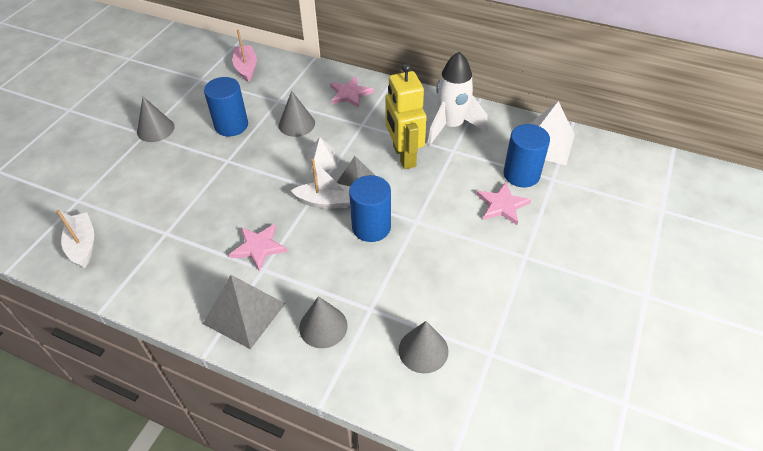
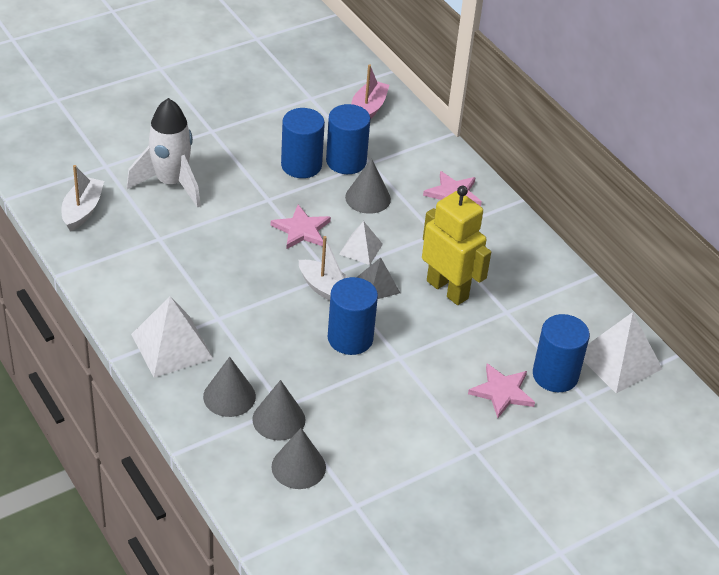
camera: 30 degrees right, 5 degrees down
(155, 129) = (225, 131): grey cone -> grey cone (278, 419)
(244, 313) = (172, 346): grey pyramid -> white pyramid
(259, 247) = (230, 297): pink star -> pink star (301, 230)
(260, 108) = (346, 161): none -> blue cylinder
(403, 156) = (447, 289): yellow robot -> yellow robot turned 120 degrees clockwise
(451, 126) = (530, 286): white rocket -> white rocket (171, 183)

